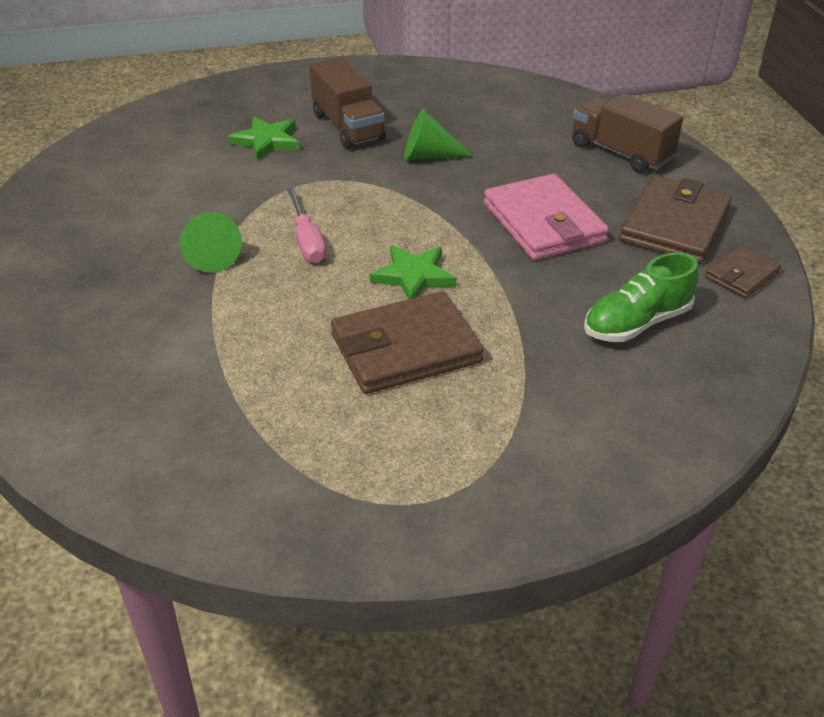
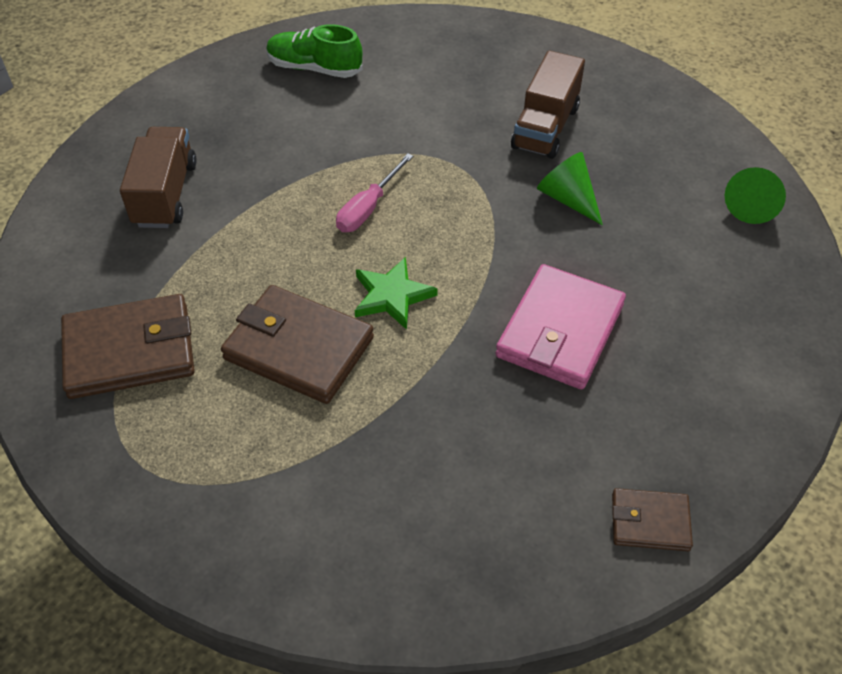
camera: 50 degrees right, 10 degrees up
(211, 255) = (294, 173): green cone -> green cone (752, 204)
(267, 141) = (467, 100): green star -> none
(620, 153) = (744, 318): brown truck -> brown truck (165, 194)
(636, 323) = (486, 479): green shoe -> green shoe (314, 68)
(674, 225) = (671, 426): brown wallet -> brown wallet (130, 351)

